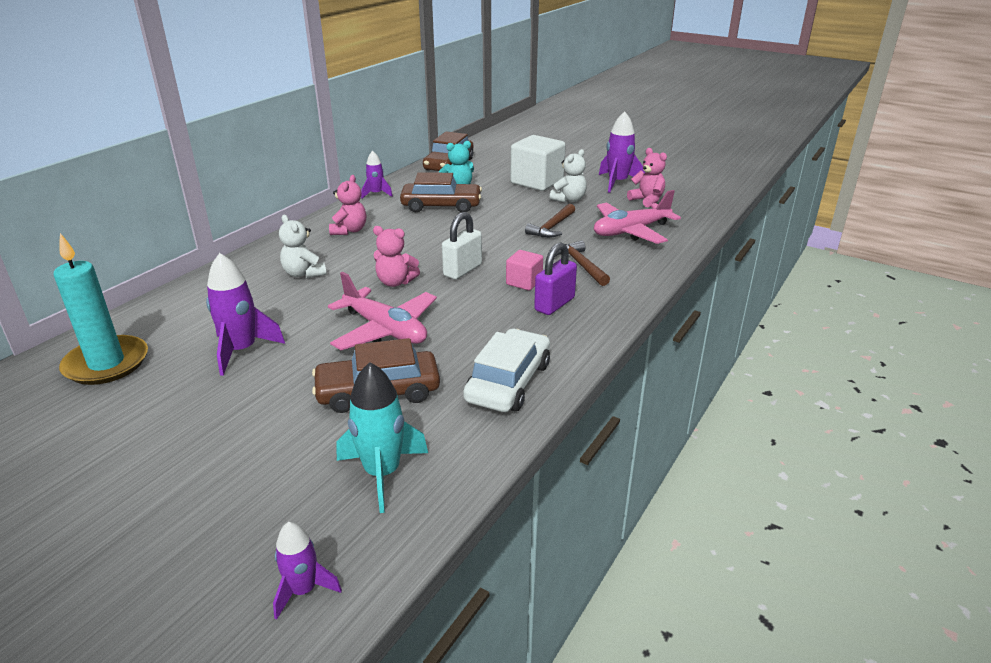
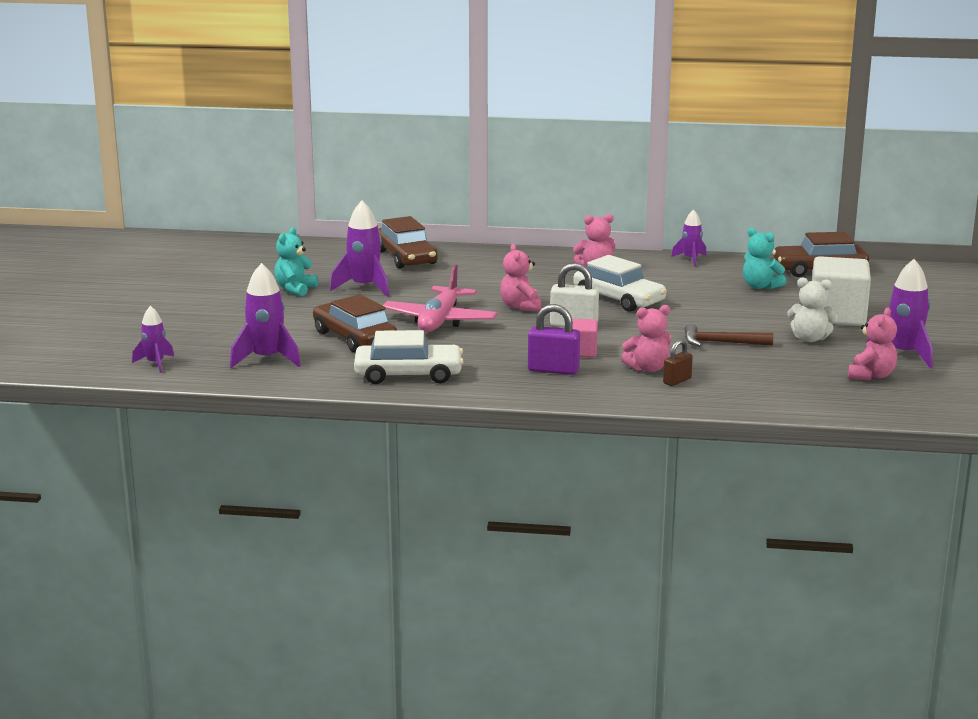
camera: 65 degrees right, 10 degrees down
(106, 363) = (312, 259): turquoise candle -> none
(185, 399) = (295, 289): none -> turquoise teddy bear
(304, 273) = (496, 275): white teddy bear -> none
(382, 473) = (267, 359): turquoise rocket -> purple rocket
(425, 239) = (618, 299): none -> white car
(441, 206) = (703, 289): brown car -> brown car (406, 257)
(581, 265) = (648, 368): brown hammer -> pink teddy bear
(614, 261) = (677, 381): none -> brown padlock
(631, 231) = (765, 379): pink plane -> none

